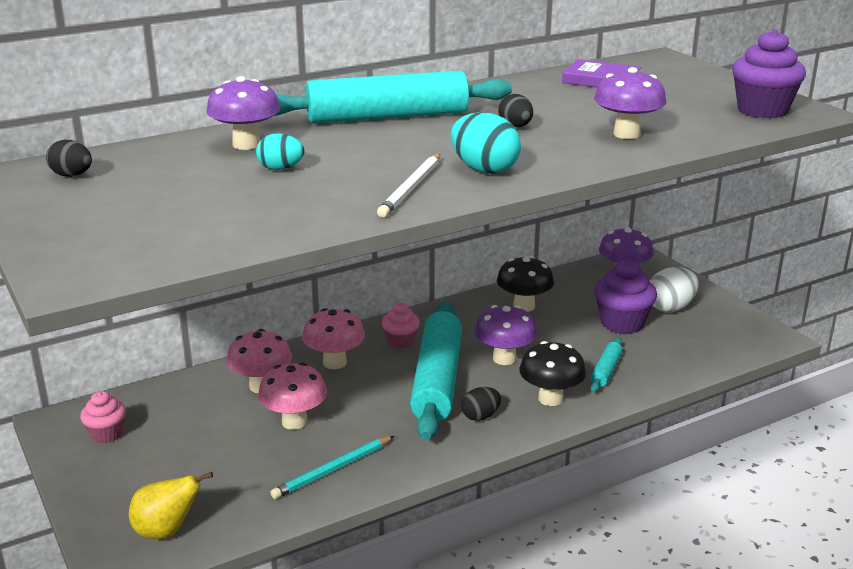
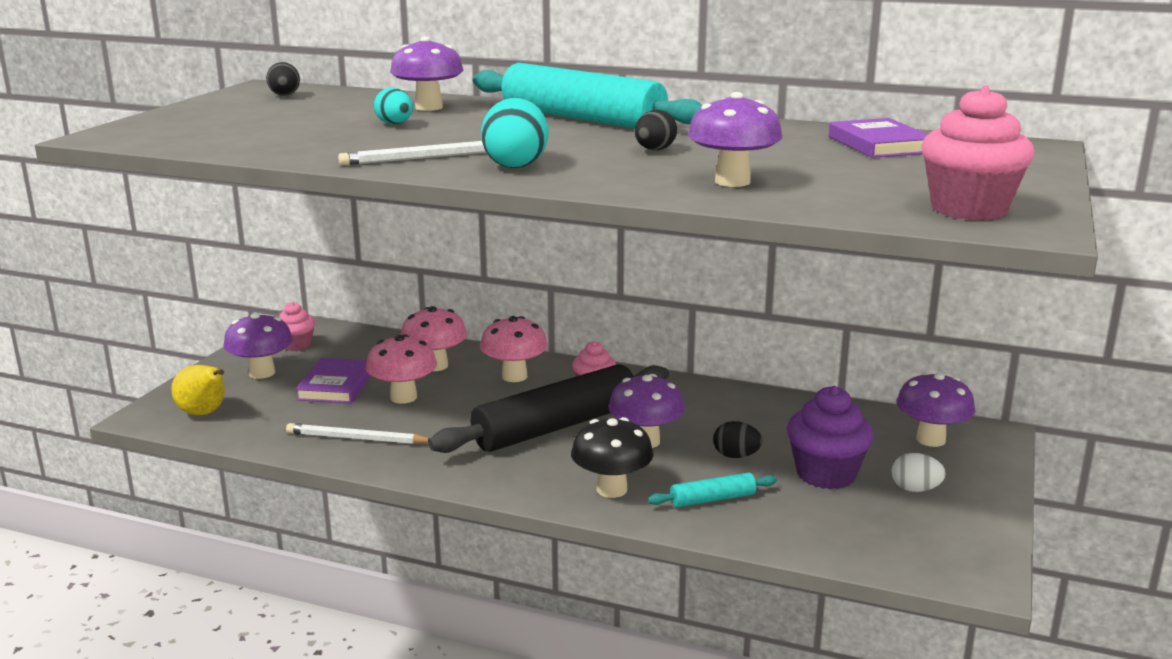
camera: 50 degrees right, 5 degrees down
(133, 472) = (262, 373): none -> purple mushroom
(222, 444) = (336, 385): none -> purple book
(333, 470) = (356, 438): turquoise pencil -> white pencil
(437, 380) = (556, 427): turquoise rolling pin -> black rolling pin
(480, 416) = (528, 467): black egg -> black egg (736, 456)
(524, 306) = (760, 414): black mushroom -> none
(670, 307) = (915, 489): white egg -> white egg, size x0.63
(762, 110) = (969, 209): purple cupcake -> pink cupcake

